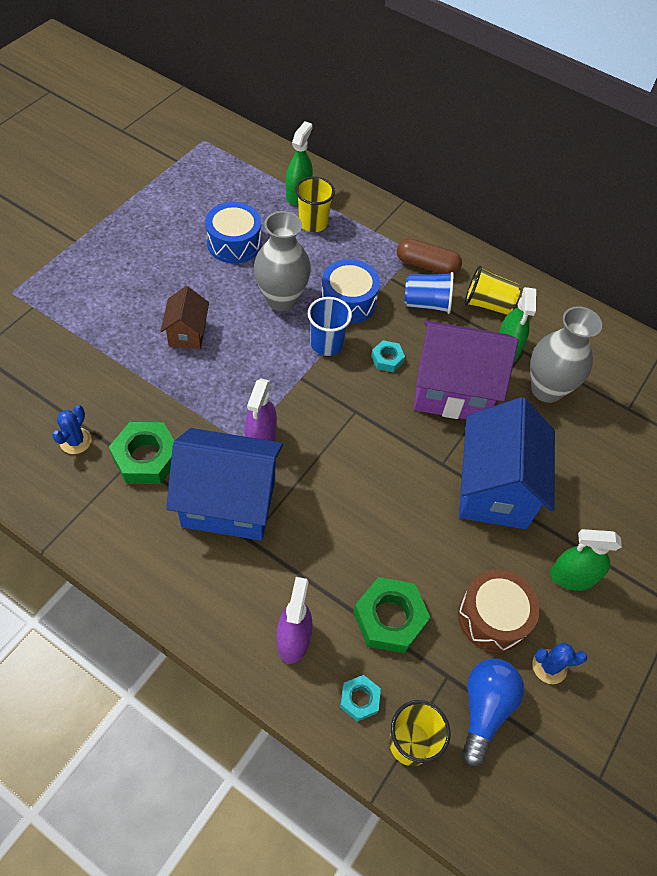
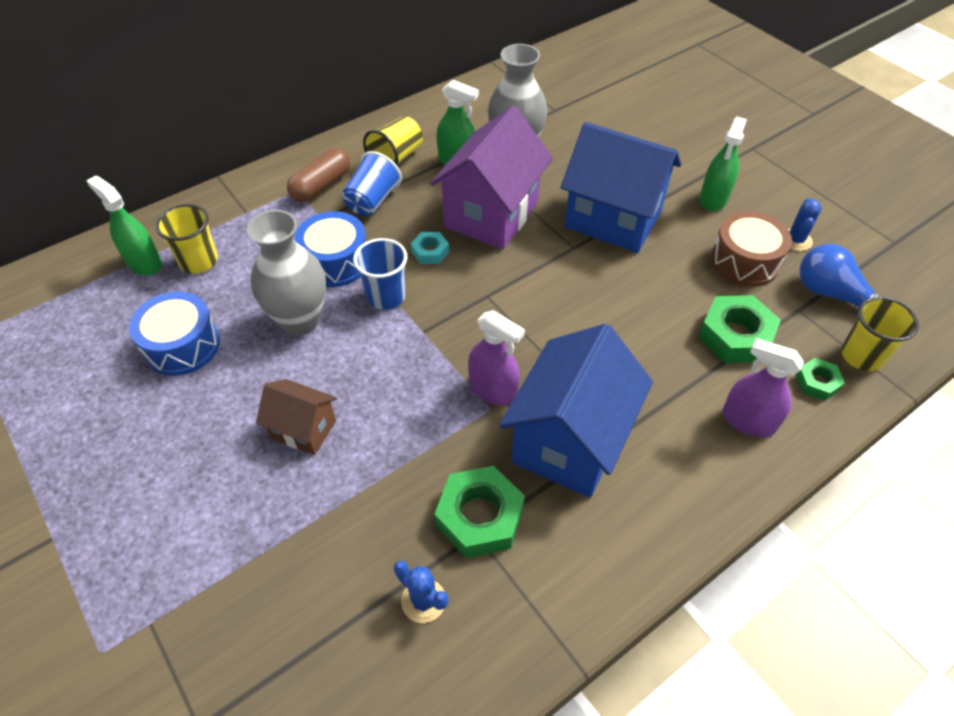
camera: 65 degrees left, 5 degrees down
(359, 699) = (817, 382): turquoise nut -> green nut

